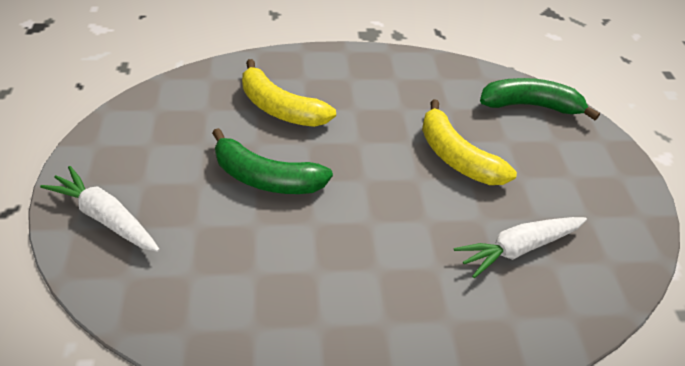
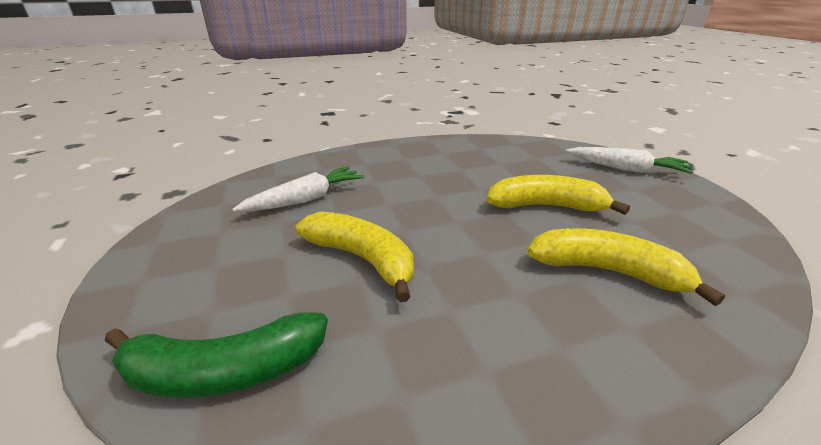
camera: 170 degrees right, 15 degrees down
(266, 178) = (546, 206): green banana -> yellow banana

